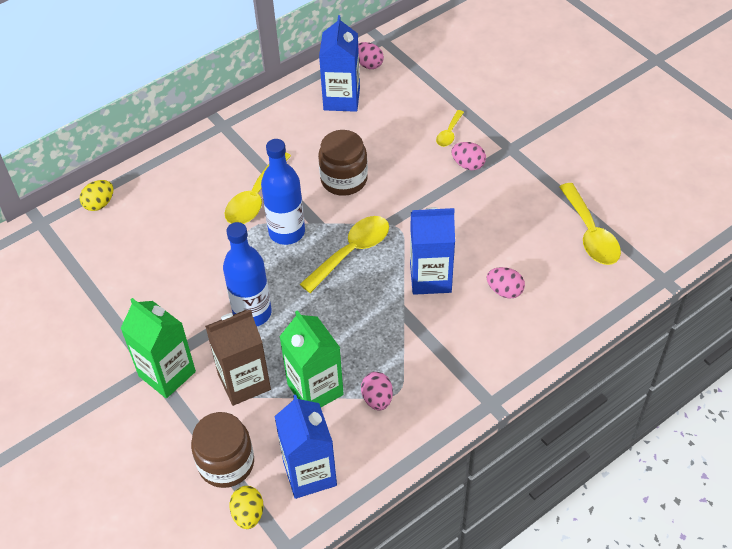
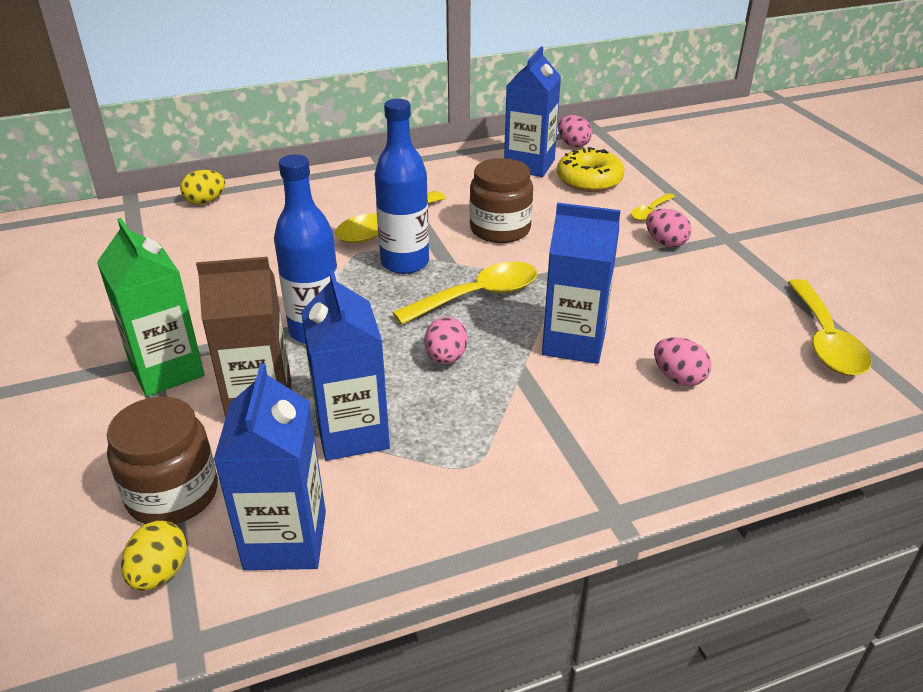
camera: 15 degrees right, 15 degrees down
(315, 389) = (352, 433): green carton -> blue carton
(377, 399) = (437, 466): pink egg -> pink egg (446, 358)
(394, 107) = (589, 180): none -> yellow donut

